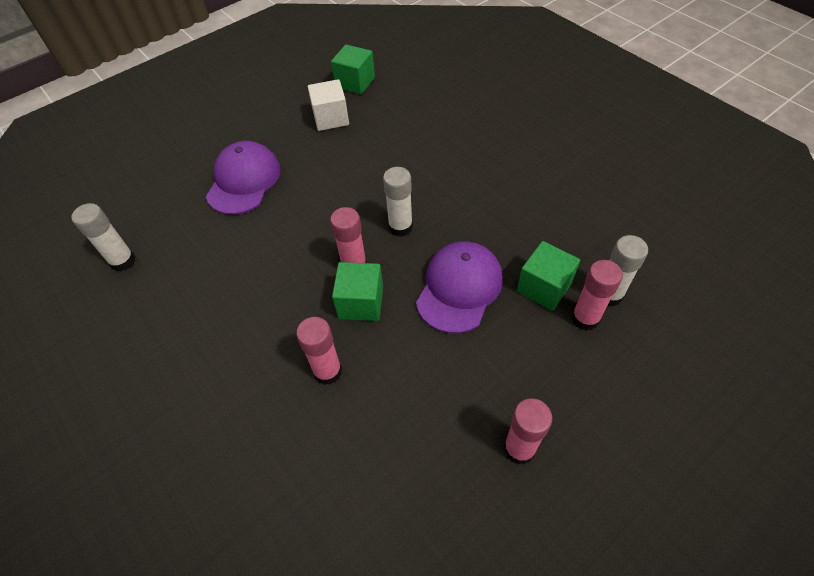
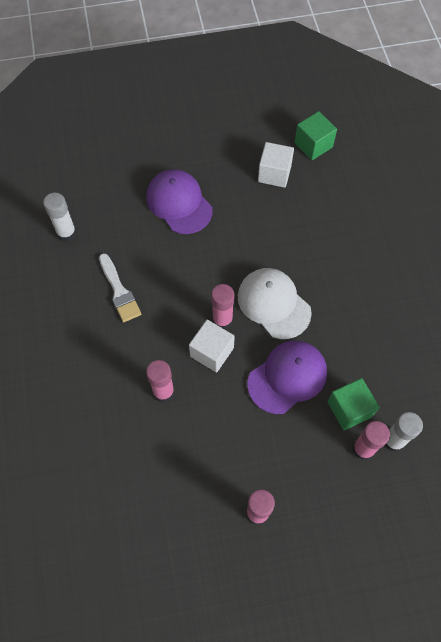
camera: 25 degrees right, 10 degrees up
(217, 291) = (119, 291): none -> white brush
(244, 181) = (179, 203): purple cap -> purple cap turned 75 degrees counterclockwise
(361, 303) = (212, 352): green cube -> white cube
(400, 227) = (273, 304): white glue stick -> white cap

